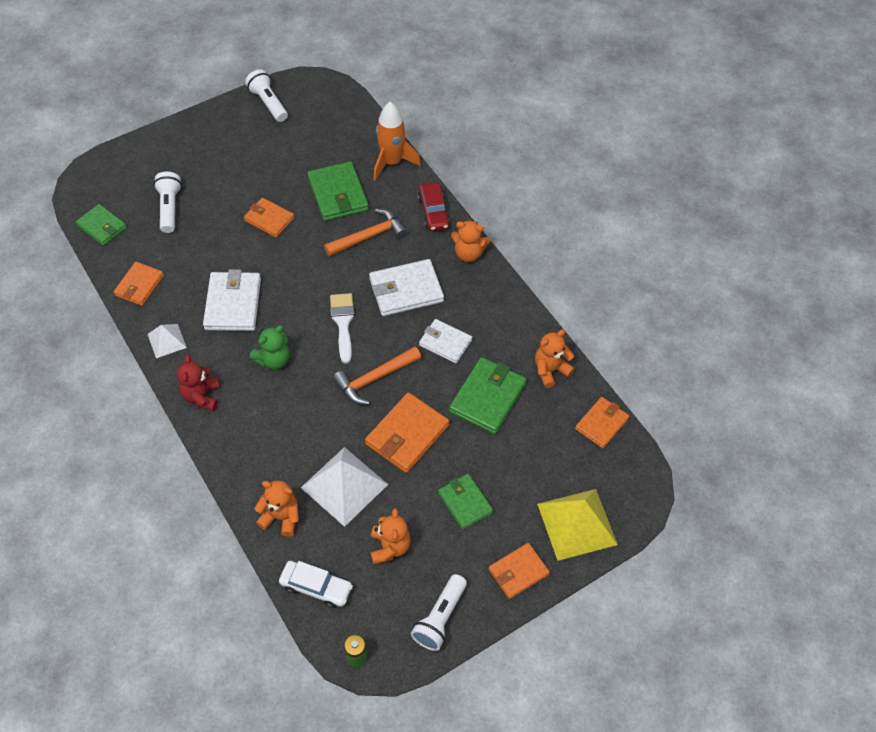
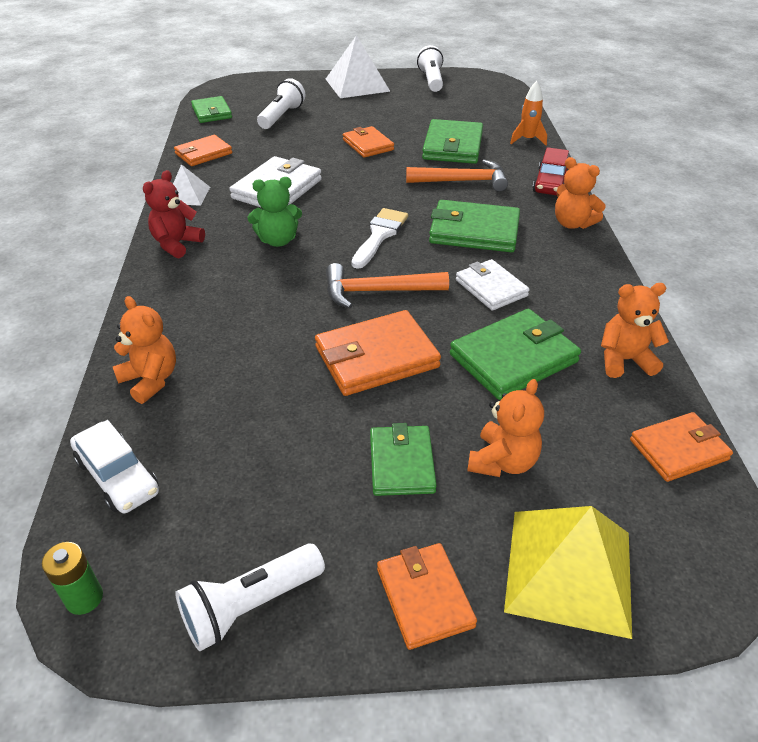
camera: 30 degrees right, 15 degrees down
(344, 486) = (254, 379): white pyramid -> white pyramid (357, 85)
(390, 547) = (254, 472): orange teddy bear -> orange teddy bear (502, 462)
(392, 162) = (527, 140): orange rocket -> orange rocket, size x0.61
(406, 290) = (474, 231): white wallet -> green wallet
(518, 572) = (425, 597): orange wallet -> orange wallet turned 75 degrees clockwise

